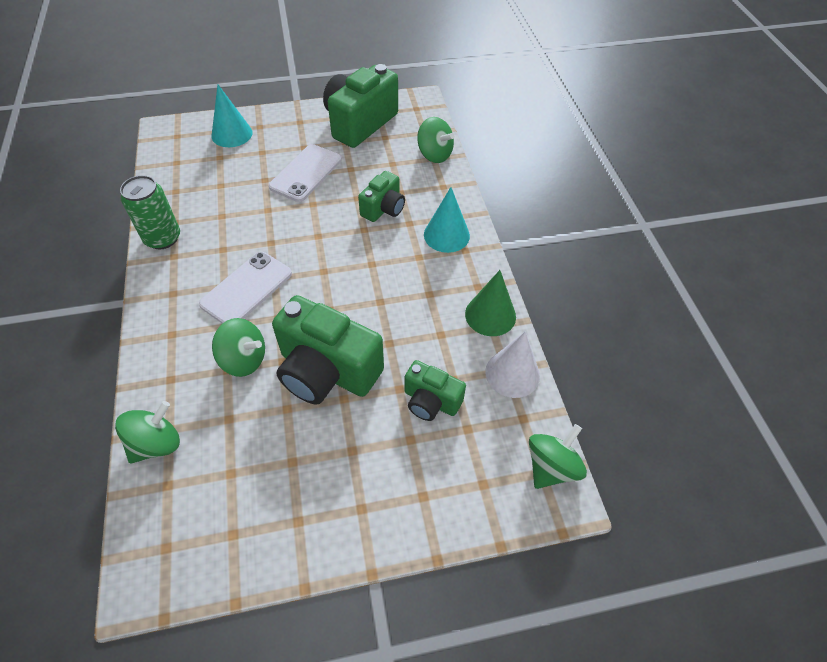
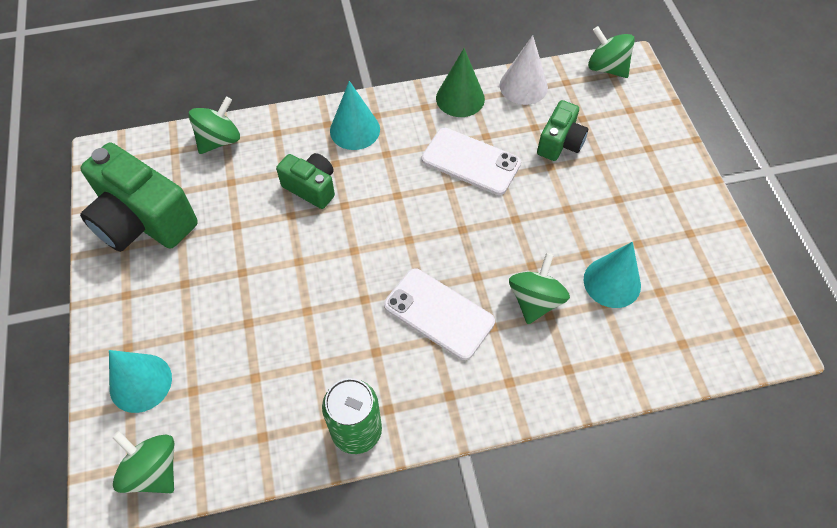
camera: 90 degrees left, 5 degrees up
(156, 444) = (644, 364): green spinning top -> green spinning top (153, 470)
(250, 428) = (612, 282): none -> turquoise cone
(306, 173) = (240, 274): white phone -> white phone (471, 161)
(327, 371) = (539, 224): green camera -> none

